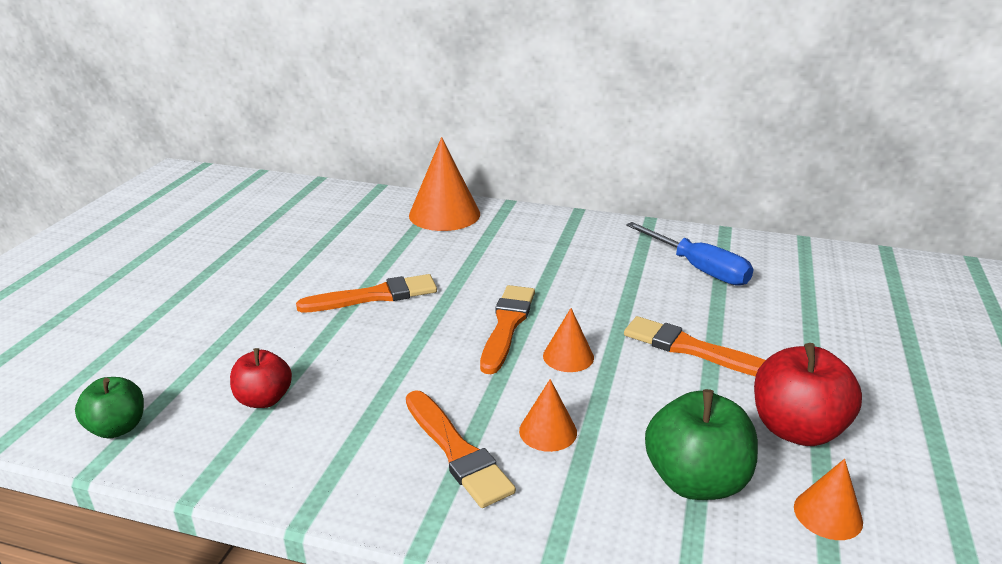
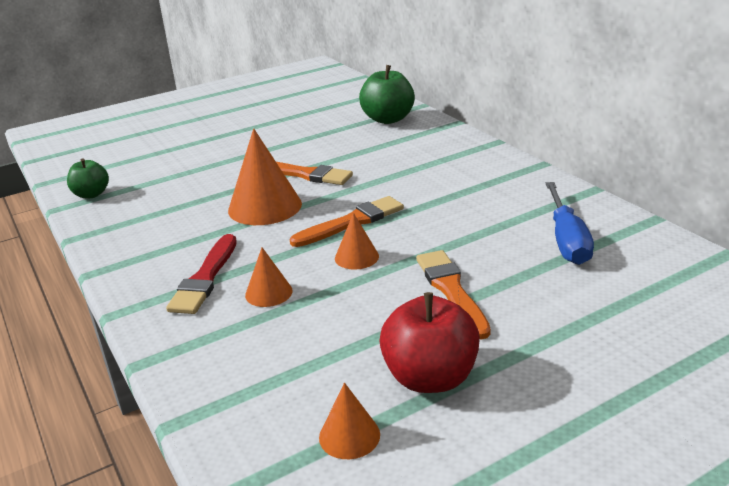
camera: 45 degrees right, 0 degrees up
(264, 399) = (164, 208): red apple -> none
(444, 214) = (433, 137): orange cone -> orange cone (265, 207)
(457, 451) = (205, 278): orange brush -> red brush
(696, 481) = (302, 366): green apple -> green apple (388, 119)

